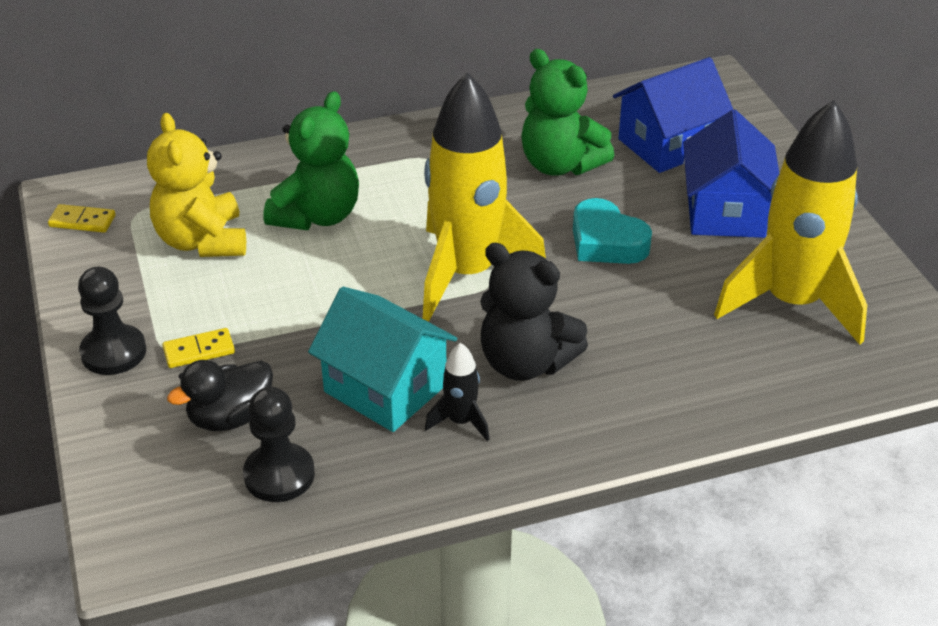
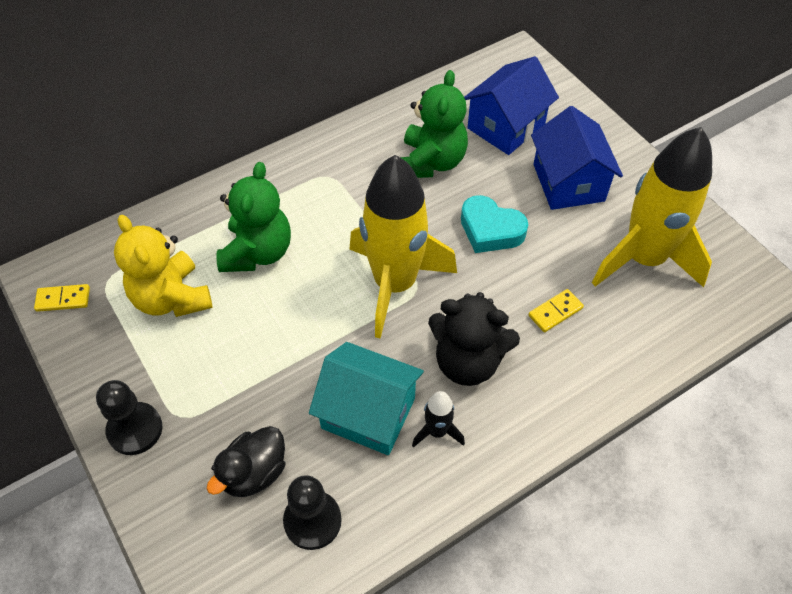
camera: 15 degrees left, 15 degrees up
(199, 350) = (206, 411): yellow domino -> yellow domino (555, 312)
(560, 165) = (431, 162): green teddy bear -> green teddy bear turned 105 degrees counterclockwise

